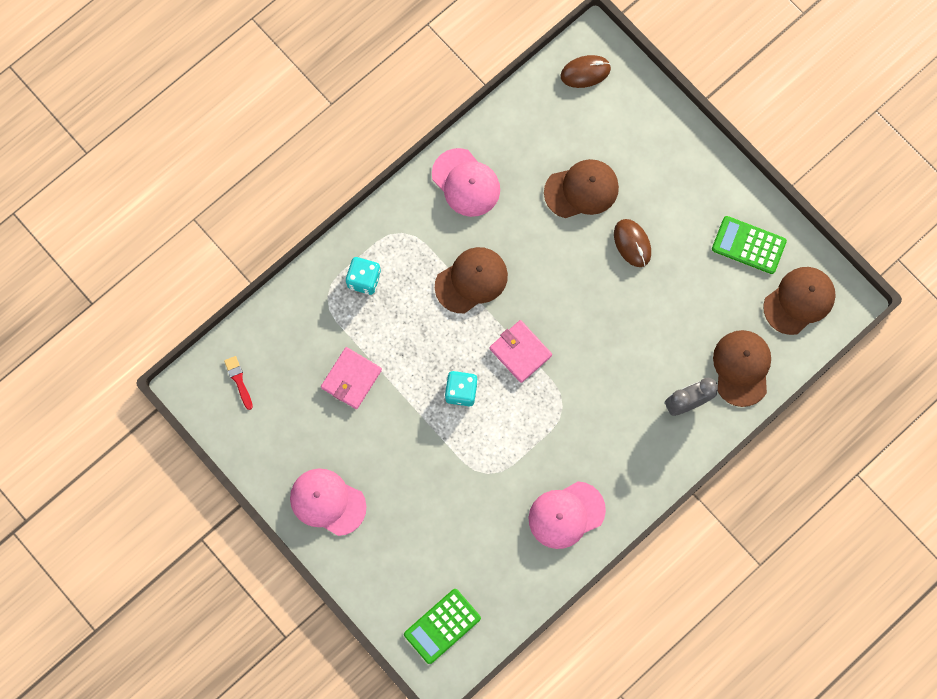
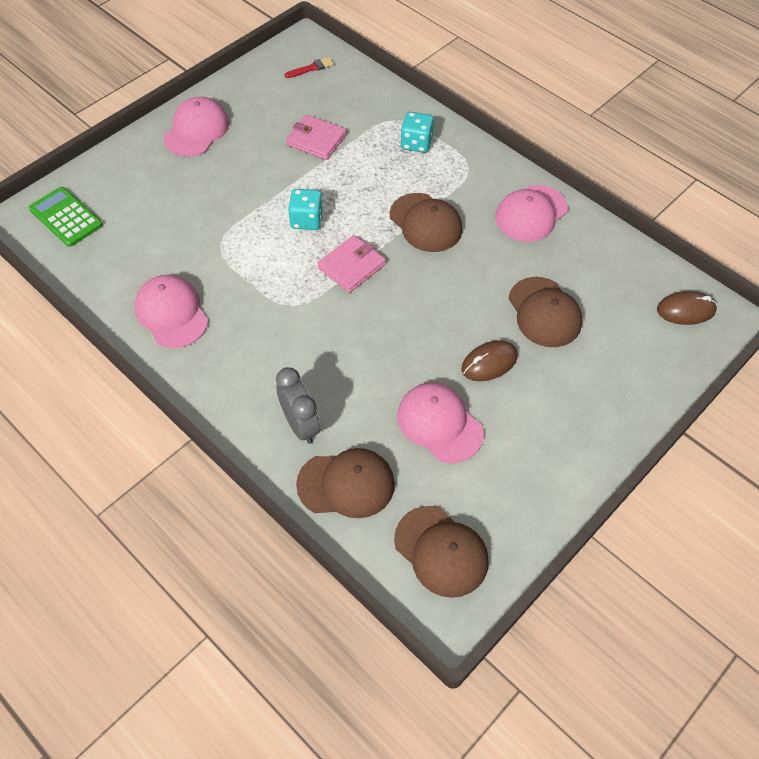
camera: 85 degrees right, 20 degrees down
(585, 72) = (685, 310): brown mouse -> brown mouse turned 75 degrees counterclockwise
(690, 290) = (439, 424): none -> pink cap
(748, 245) = (507, 488): green calculator -> none

